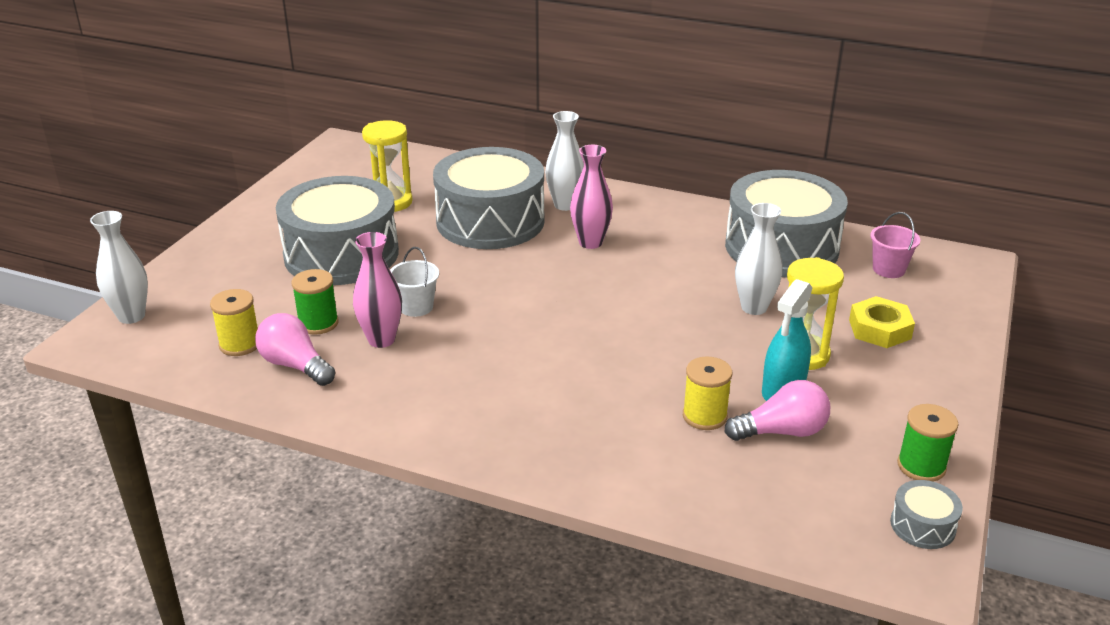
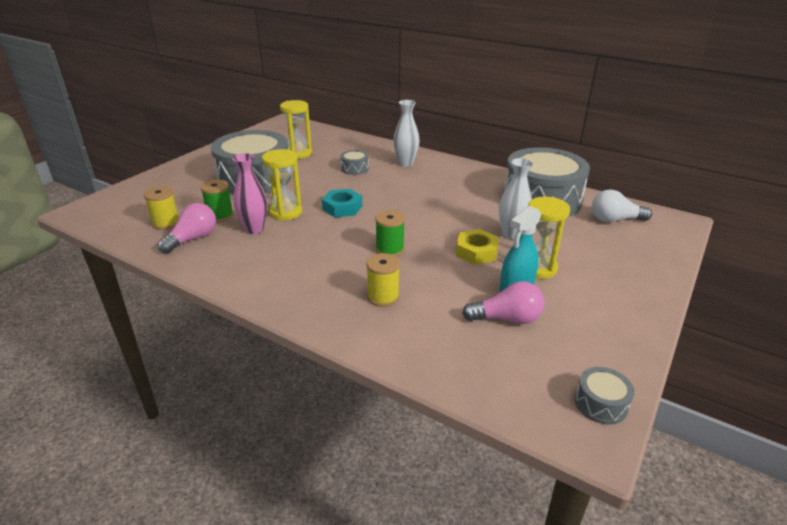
camera: 10 degrees right, 0 degrees up
(131, 316) = (111, 201): white vase -> none
(295, 365) = (193, 239): pink light bulb -> pink light bulb turned 75 degrees clockwise
(416, 307) = (286, 212): white bucket -> yellow hourglass
(490, 221) = (354, 168): grey drum -> grey drum, size x0.40
(498, 290) = (342, 208): none -> turquoise nut
(590, 242) = (413, 186): pink vase -> none
(704, 416) = (453, 301): yellow spool -> yellow spool (383, 297)
(879, 329) = (599, 257): yellow nut -> yellow nut (476, 252)
(888, 269) = (615, 220): pink bucket -> white light bulb
(921, 466) = (609, 357): green spool -> green spool (390, 249)

